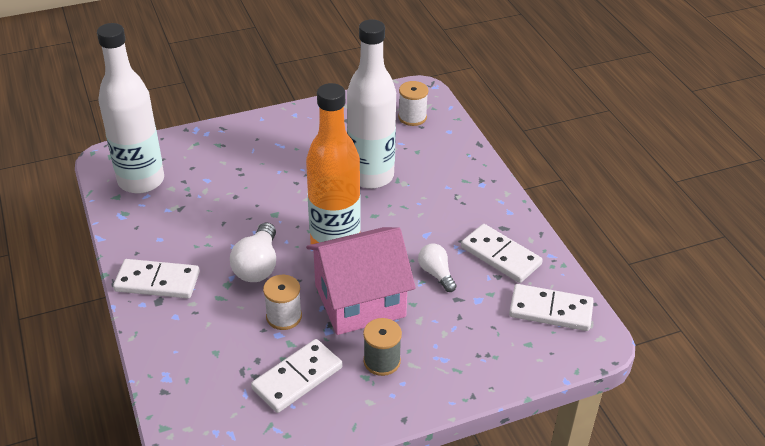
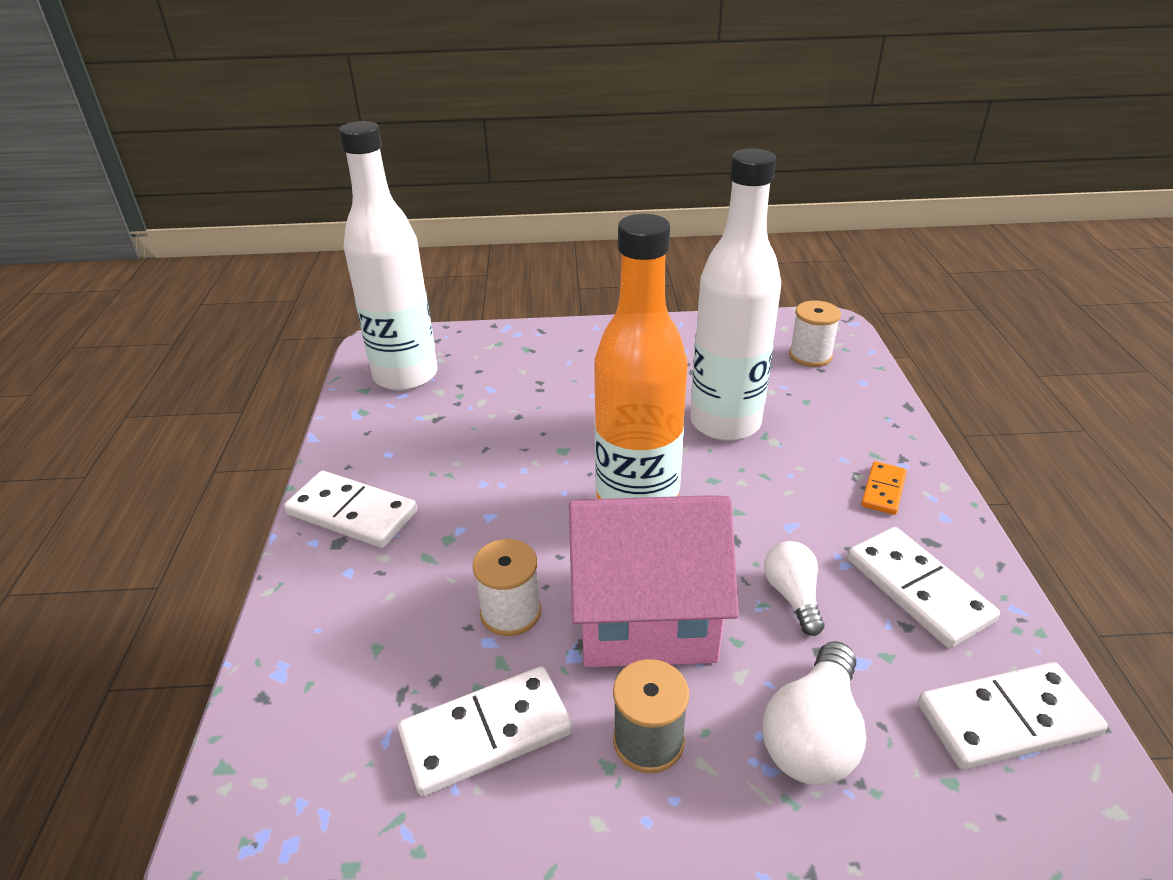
camera: 20 degrees right, 5 degrees down
(257, 265) = (506, 520): white light bulb -> white light bulb (813, 735)
(473, 202) = (883, 490): none -> orange domino
(550, 310) = (1007, 719): white domino -> white domino turned 45 degrees counterclockwise

